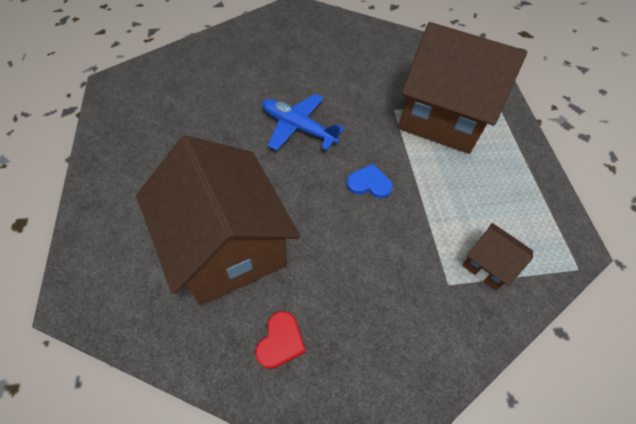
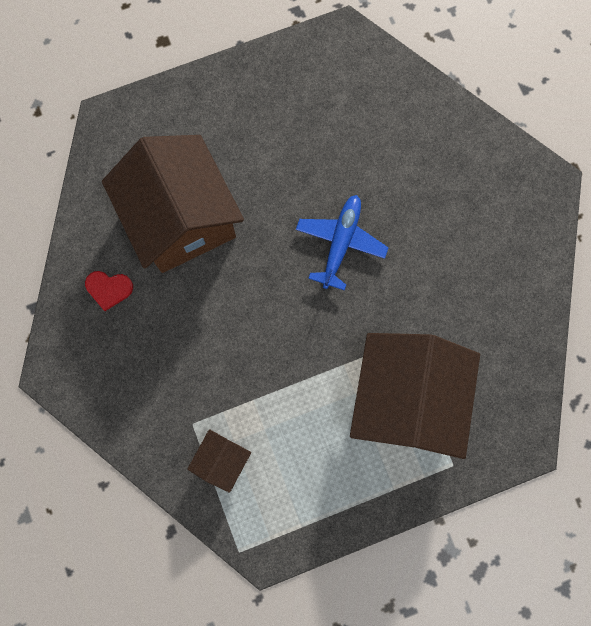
camera: 80 degrees right, 20 degrees up
(227, 247) = (181, 219): brown house -> brown house turned 75 degrees counterclockwise
(369, 183) = (286, 332): blue heart -> none

